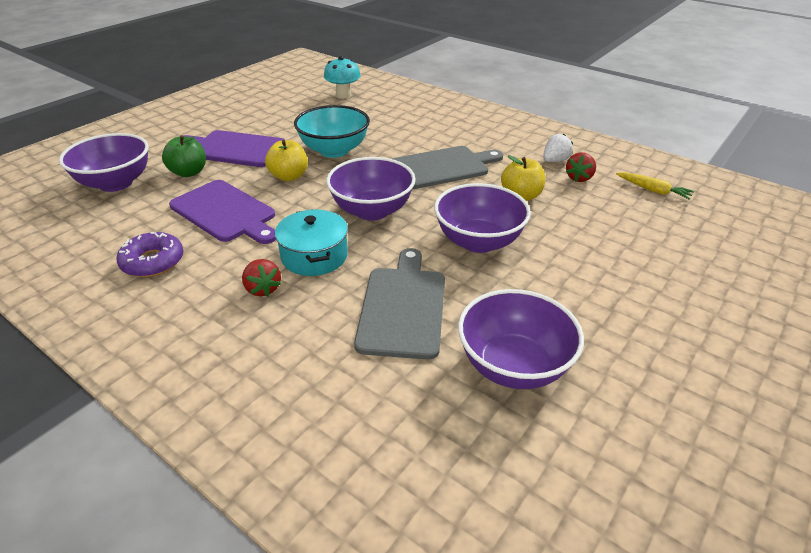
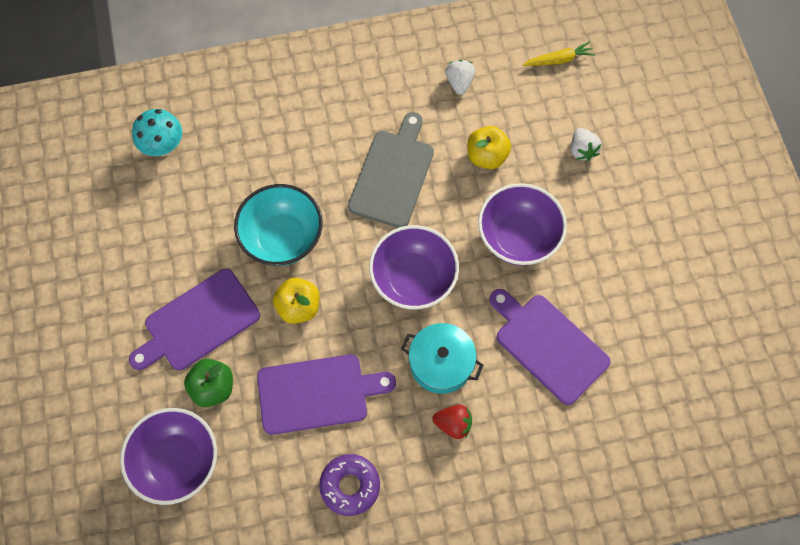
camera: 50 degrees left, 30 degrees up
(403, 307) = (548, 345): grey cutting board -> purple cutting board
(513, 366) = (650, 324): purple bowl -> none
(579, 178) = (499, 91): red strawberry -> none
(606, 236) = (582, 150): none -> white strawberry

